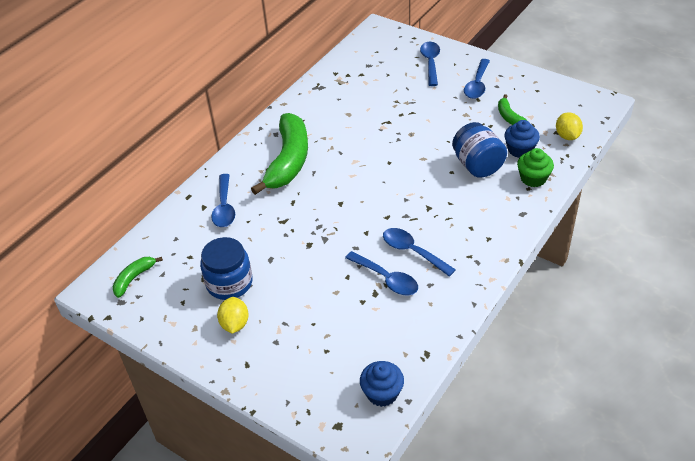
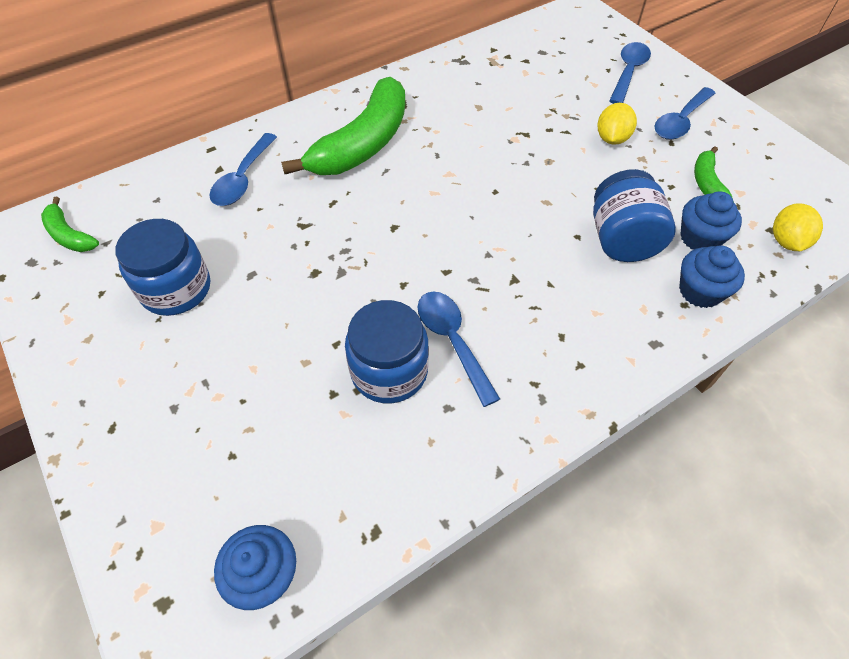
camera: 20 degrees right, 10 degrees up
(134, 278) = (69, 235): green banana -> green banana turned 105 degrees counterclockwise
(235, 324) = (140, 355): yellow lemon -> yellow lemon (612, 139)
(386, 279) = (389, 371): blue spoon -> blue jar
(533, 178) = (700, 291): green cupcake -> blue cupcake

